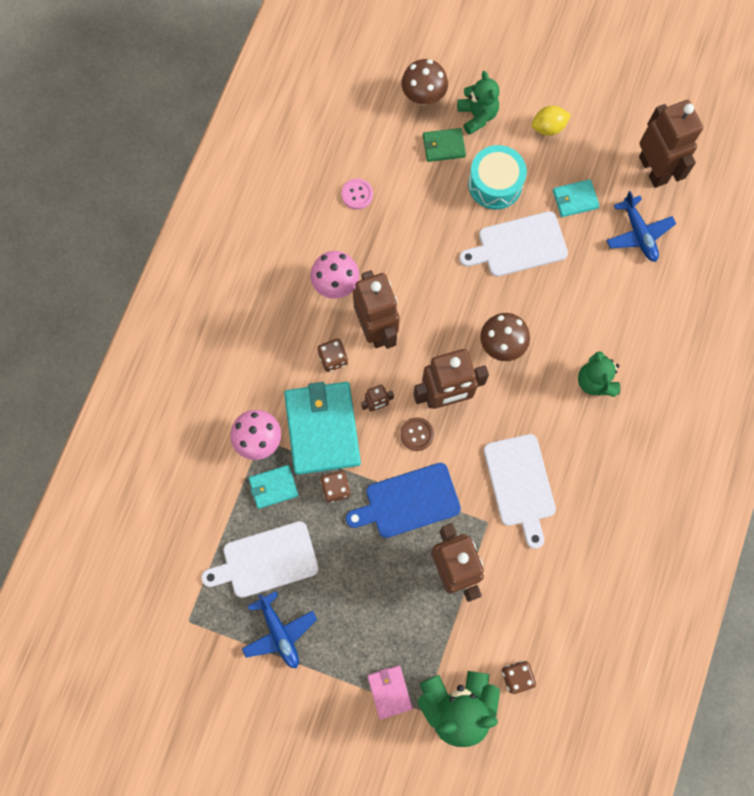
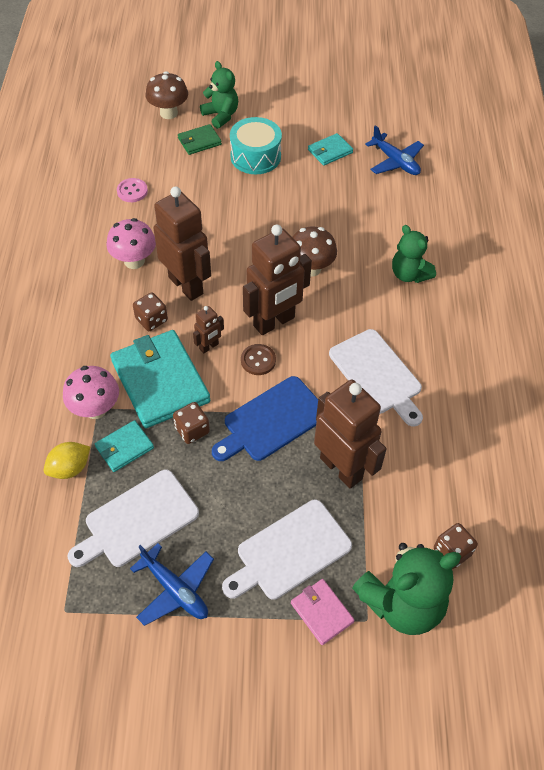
camera: 20 degrees left, 20 degrees down
(518, 245) = (294, 193): white cutting board -> white cutting board (289, 552)
(548, 127) = (285, 110): yellow lemon -> yellow lemon (70, 468)
(653, 169) = (386, 118): brown robot -> none

